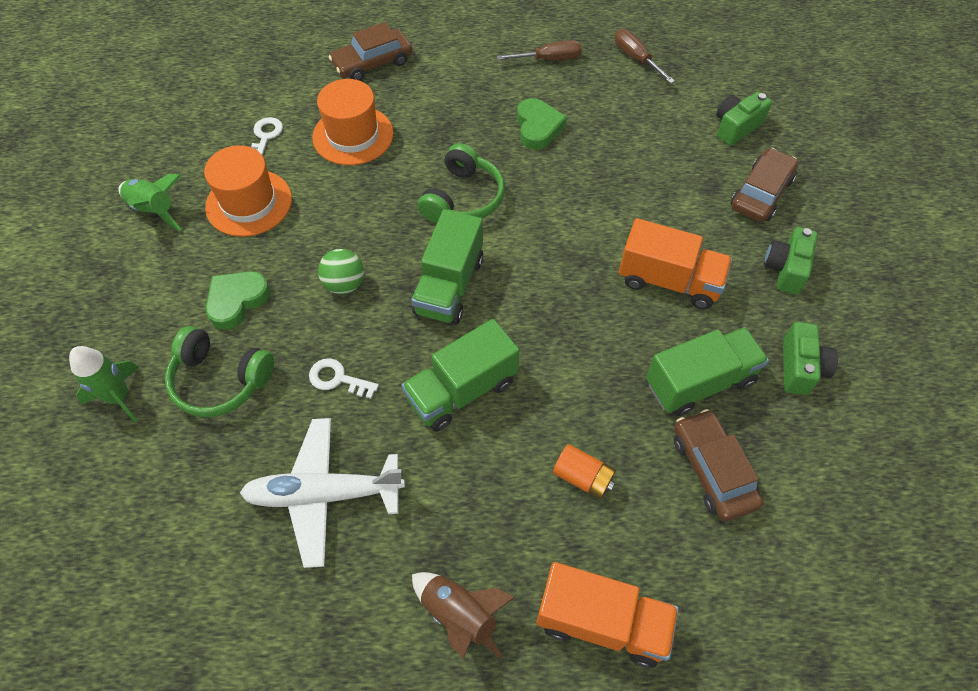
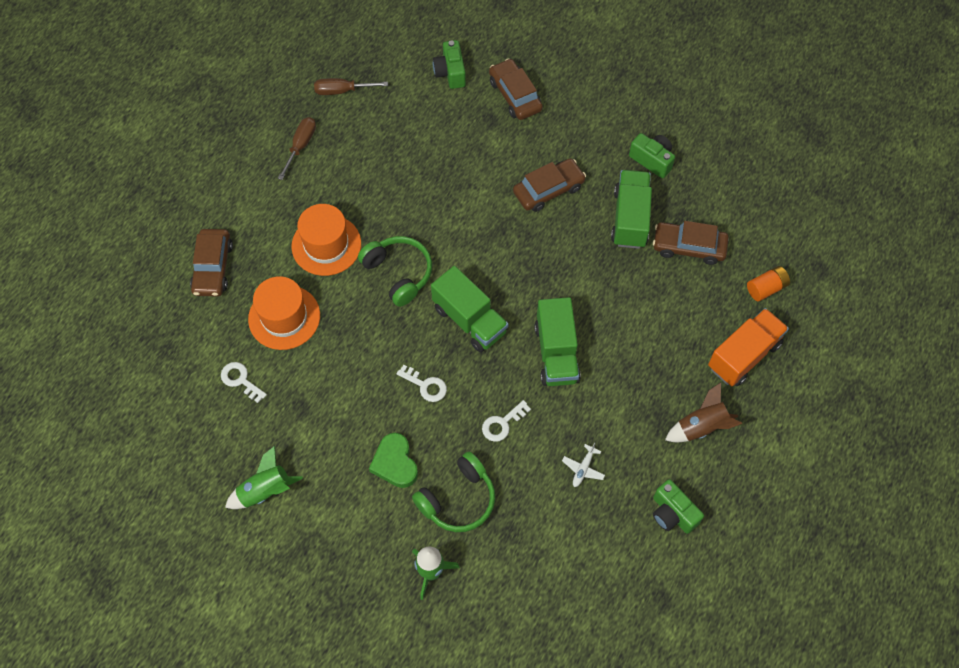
camera: 60 degrees left, 5 degrees up
(249, 203) = (304, 419): orange hat -> orange hat (326, 245)
(323, 494) = (583, 468): white plane -> white plane, size x0.41
(344, 284) = (425, 385): green ball -> white key
(538, 127) = (364, 191): green heart -> none
(583, 477) = (655, 317): orange battery -> orange battery (766, 288)
(669, 281) = (548, 190): orange truck -> brown car
(785, 269) = (581, 121): green camera -> green camera (672, 513)

